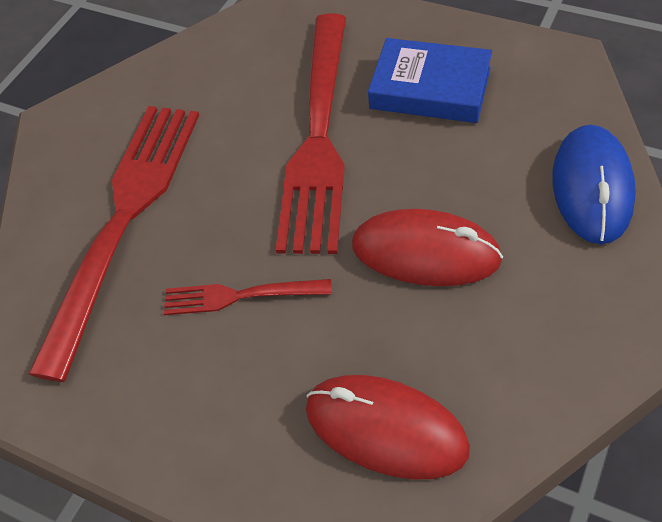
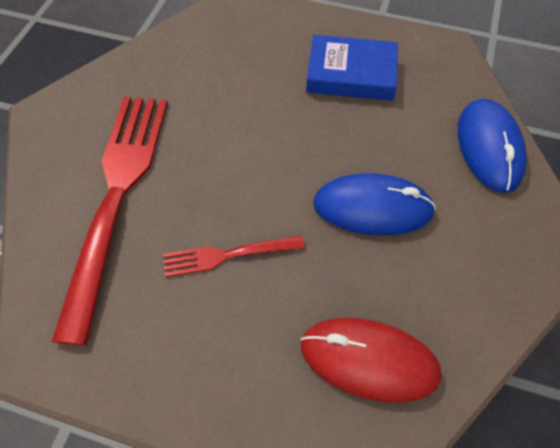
camera: 15 degrees left, 5 degrees up
(319, 136) = (270, 116): red fork -> none
(425, 252) = (372, 208): red mouse -> blue mouse

